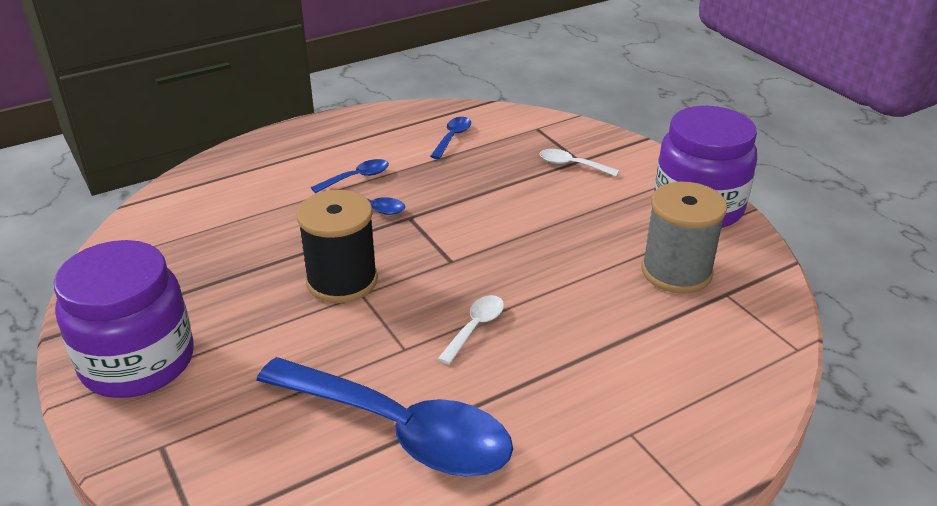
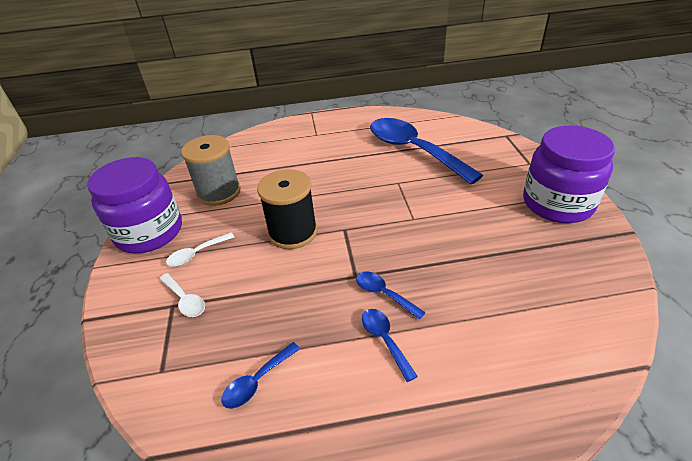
camera: 155 degrees left, 5 degrees up
(342, 281) = (424, 230): black spool -> black spool (293, 232)
(357, 178) = (384, 340): blue spoon -> blue spoon turned 75 degrees clockwise
(475, 327) = (354, 185): white spoon -> white spoon (196, 254)

